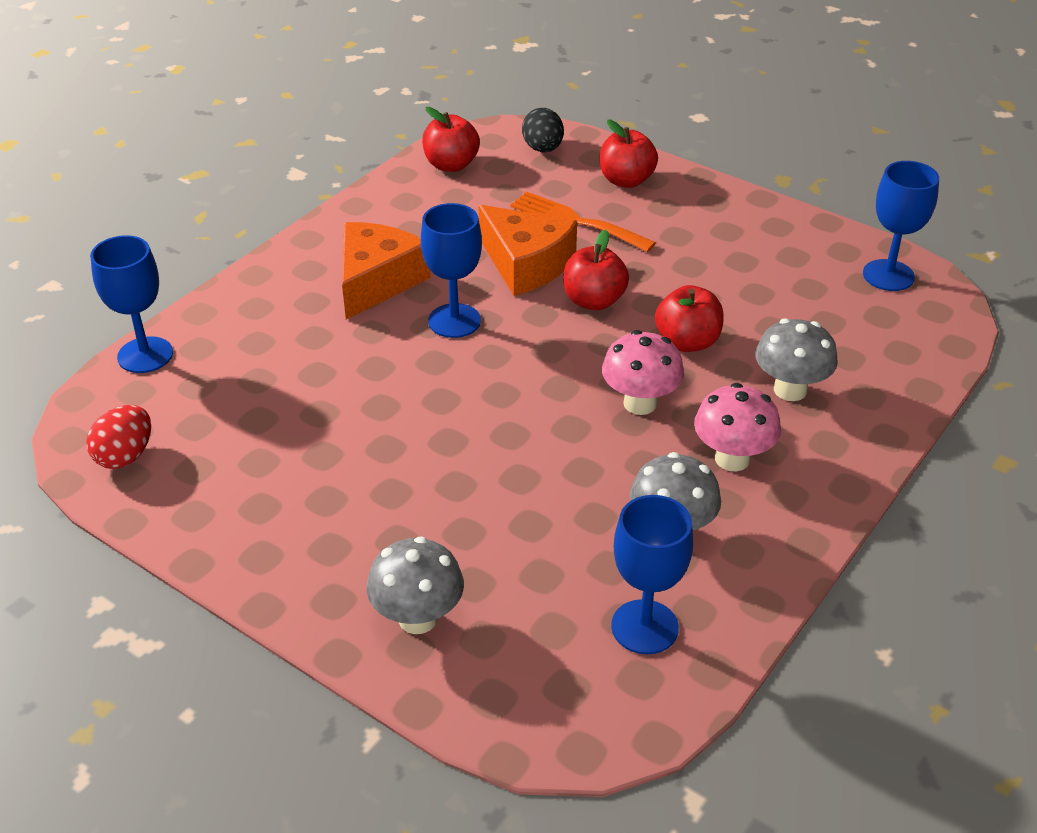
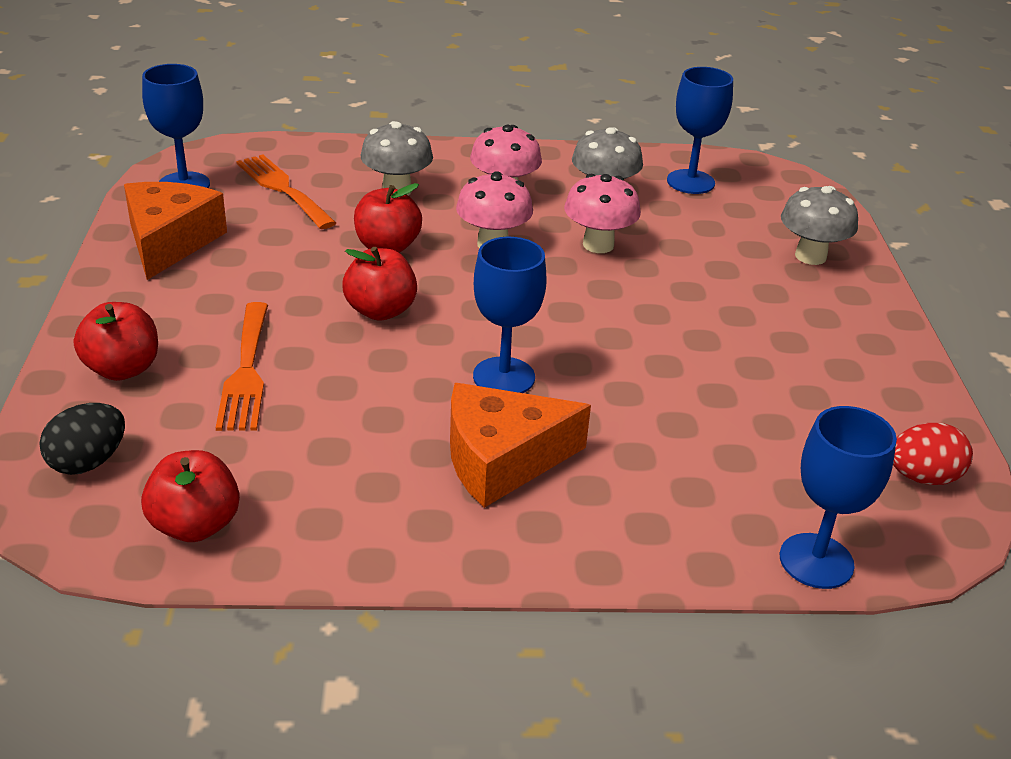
camera: 130 degrees left, 5 degrees down
(526, 264) = (362, 372): orange cheese -> orange cheese (170, 242)
(580, 470) = (598, 245): none -> pink mushroom
(842, 324) = (283, 189): none -> orange fork

